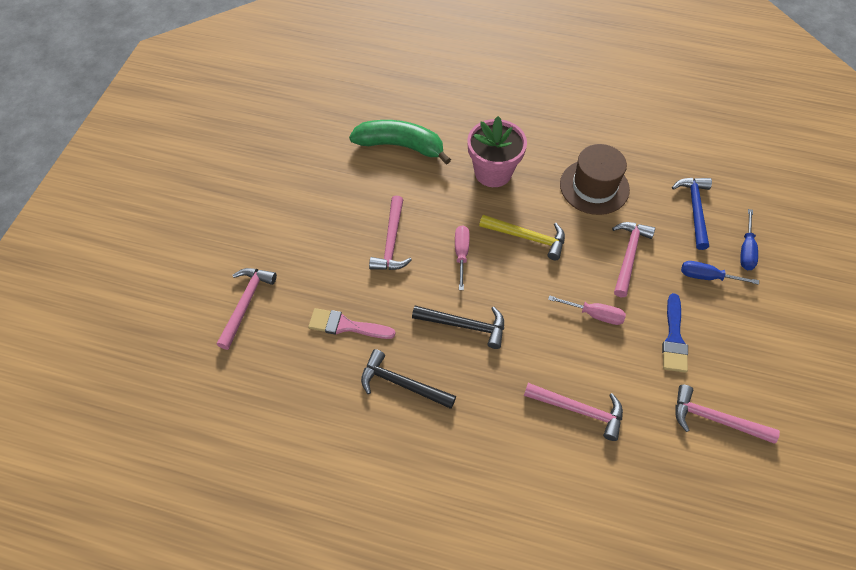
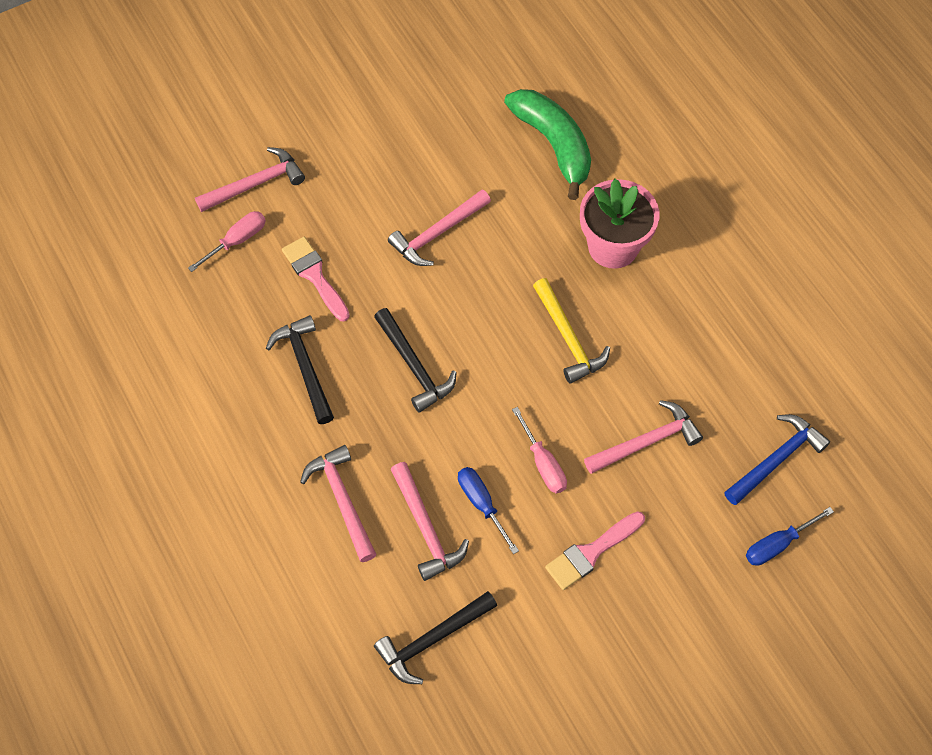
camera: 45 degrees right, 5 degrees up
(461, 254) = (487, 300): pink screwdriver -> pink screwdriver (237, 241)
(594, 187) = (699, 347): brown hat -> none
(658, 471) = (431, 640): none -> black hammer
(674, 338) = (591, 552): blue brush -> pink brush
(707, 277) = (701, 531): blue screwdriver -> blue screwdriver (482, 504)
(714, 419) = (537, 651): pink hammer -> pink hammer (342, 499)

